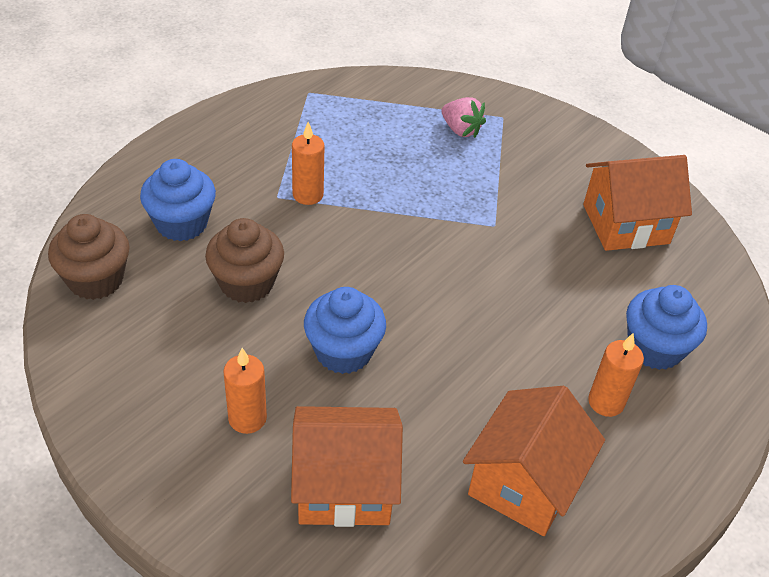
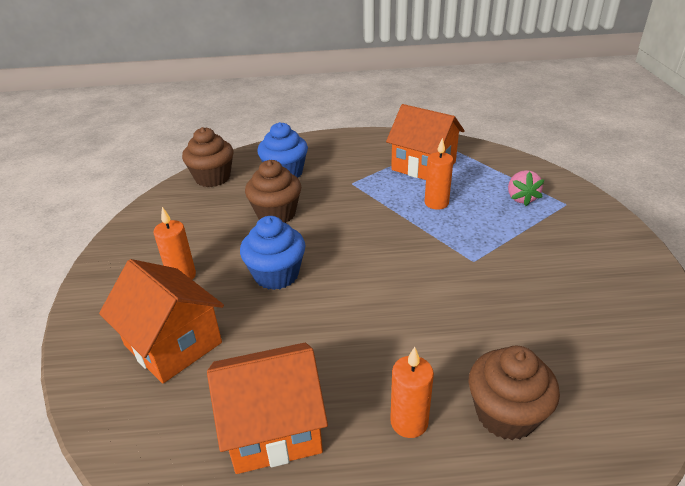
camera: 50 degrees right, 10 degrees down
(308, 195) = (370, 189): orange candle -> orange candle (436, 203)
(625, 224) = (592, 314): orange house -> orange house (423, 166)
(654, 348) = (506, 414): blue cupcake -> brown cupcake

